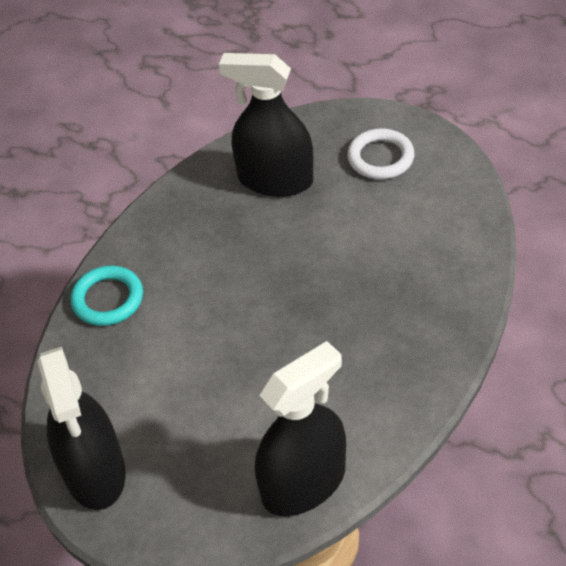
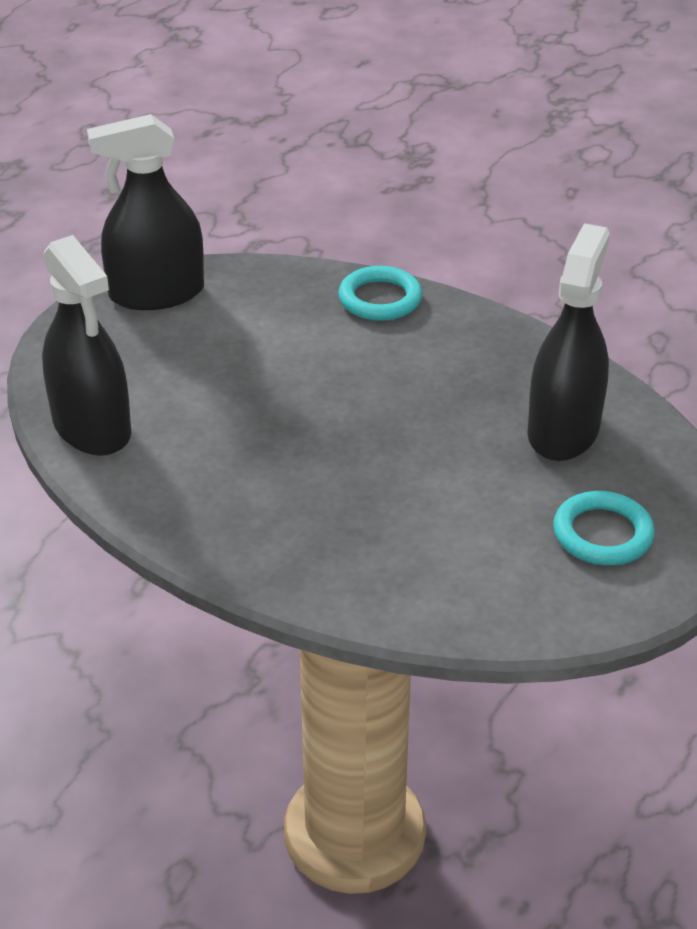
camera: 90 degrees right, 10 degrees down
(380, 158) = (602, 534): white ring -> turquoise ring

